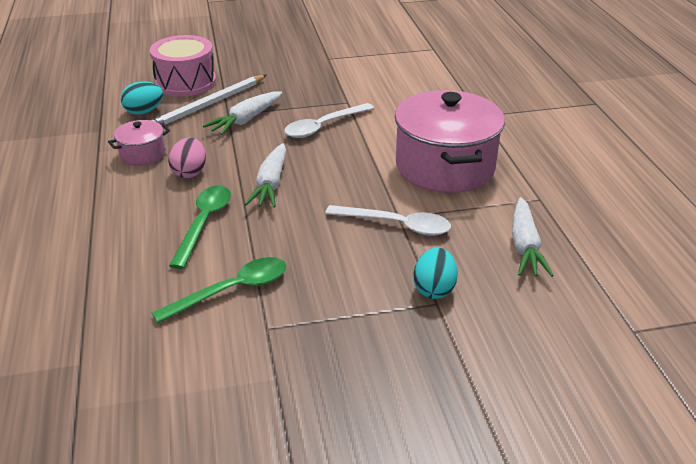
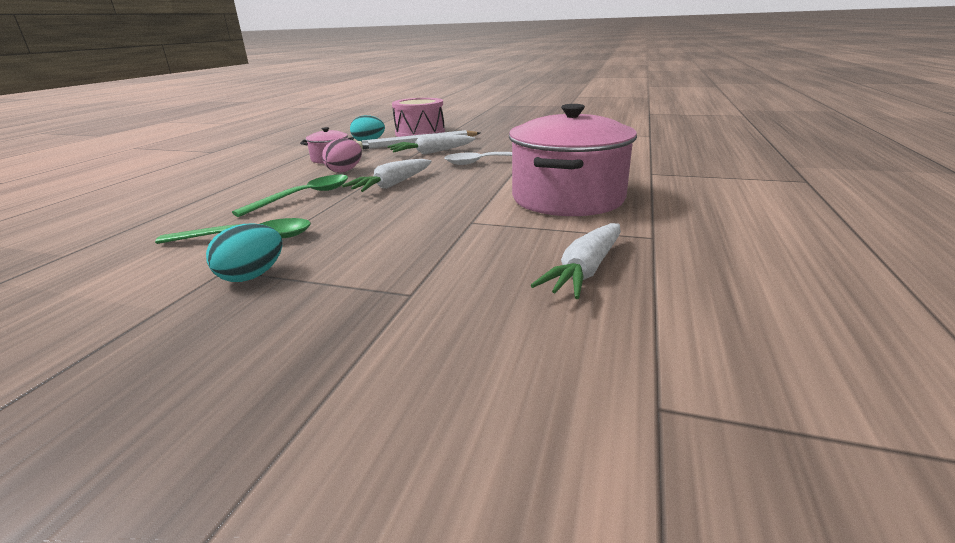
camera: 30 degrees right, 10 degrees down
(396, 225) = (460, 227): white spoon -> none
(434, 289) = (426, 281): turquoise egg -> turquoise egg (252, 276)

